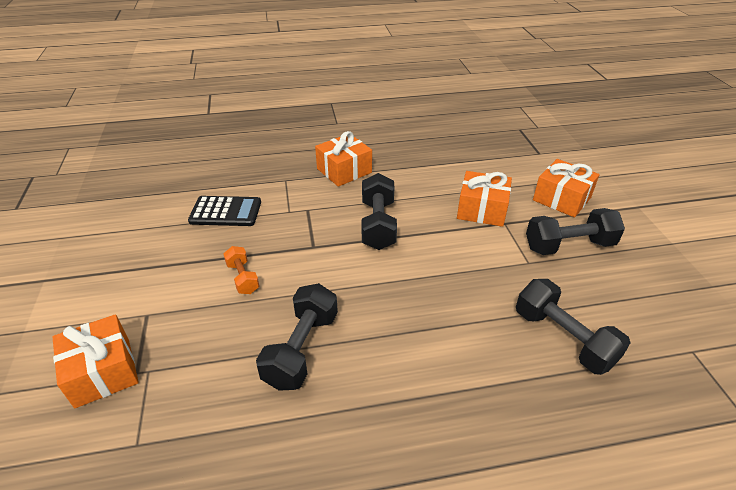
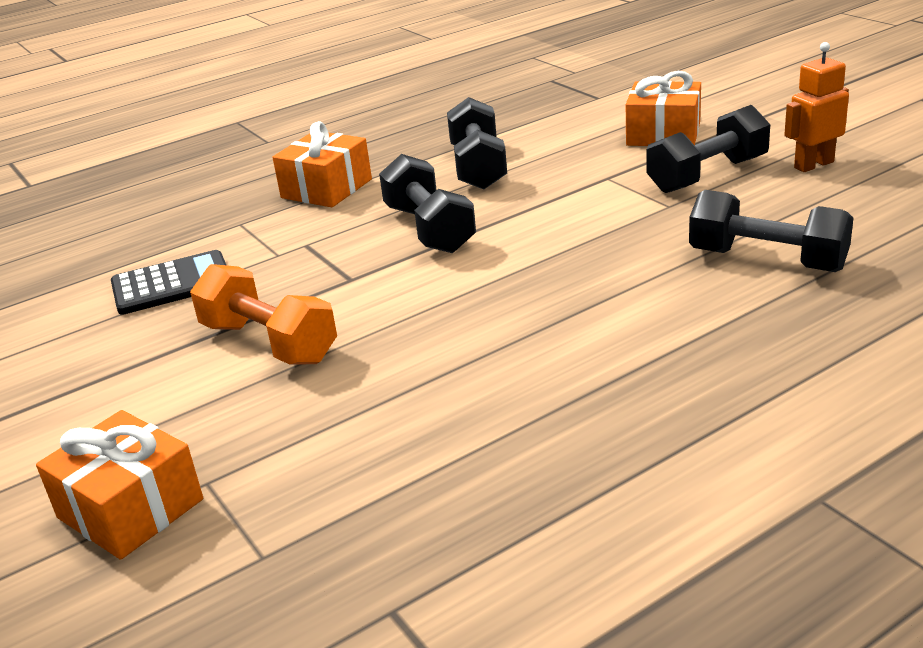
camera: 20 degrees left, 10 degrees down
(243, 278) = (269, 343): orange dumbbell -> orange dumbbell, size x1.73
(301, 349) = (427, 382): black dumbbell -> black dumbbell (478, 167)
(482, 210) = (565, 173): orange gift -> none
(645, 264) = (813, 165): none -> orange robot

